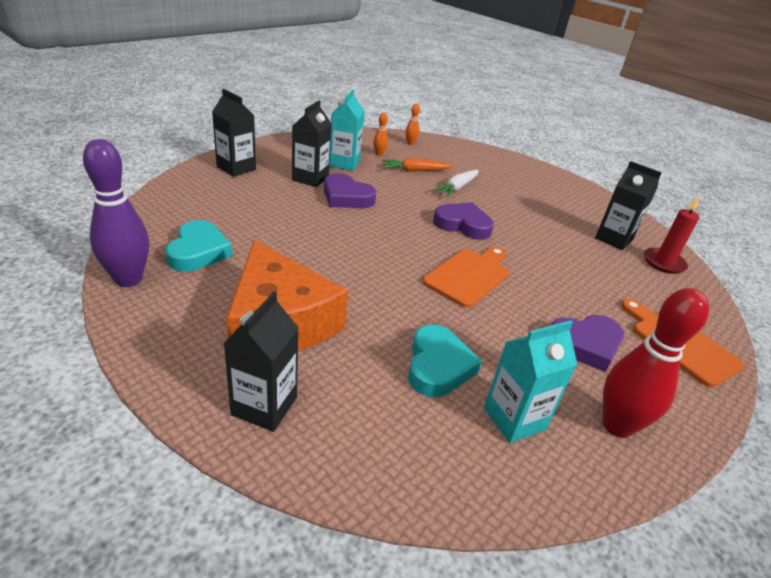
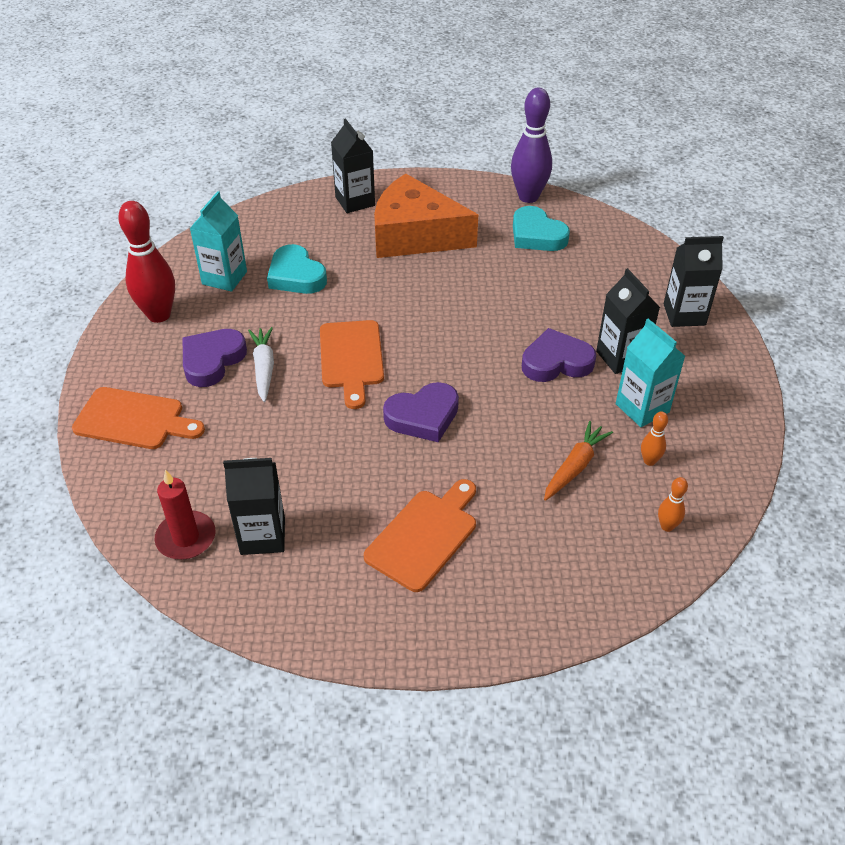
camera: 140 degrees right, 10 degrees up
(457, 188) = (499, 476): white carrot -> white carrot (264, 368)
(523, 195) = (424, 536): none -> orange cutting board

